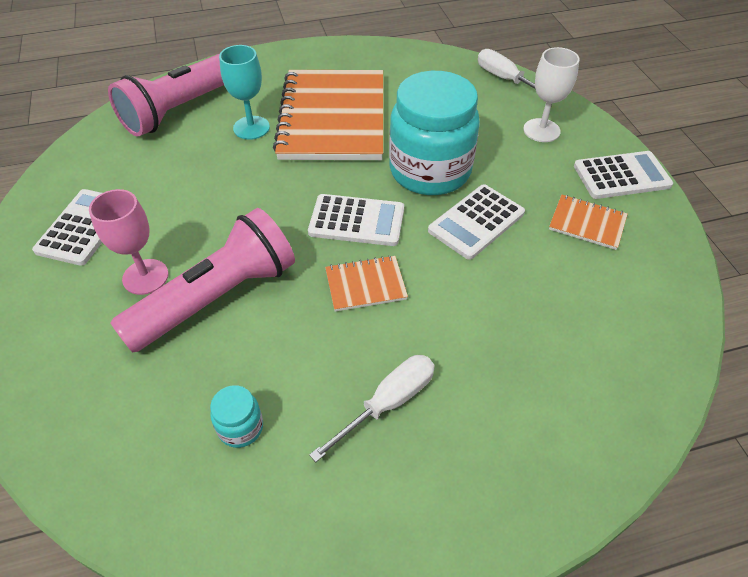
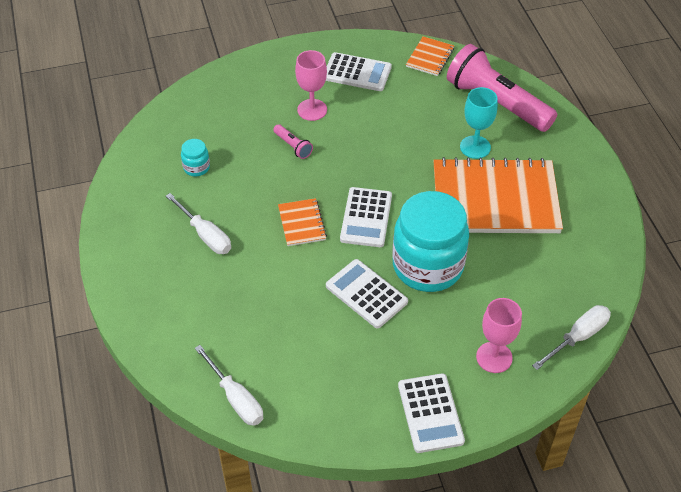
camera: 90 degrees right, 0 degrees up
(216, 298) = (293, 146): pink flashlight -> pink flashlight, size x0.41
(541, 130) = (494, 357): white goblet -> pink goblet
(587, 223) = (366, 373): orange notebook -> orange notebook (430, 57)
(662, 347) = (236, 398): none -> white screwdriver

